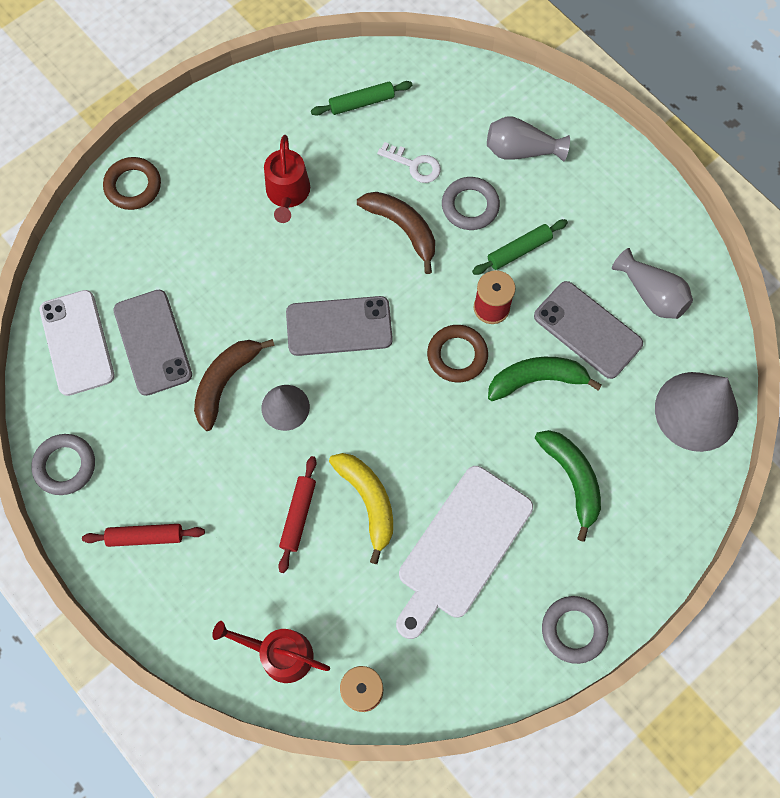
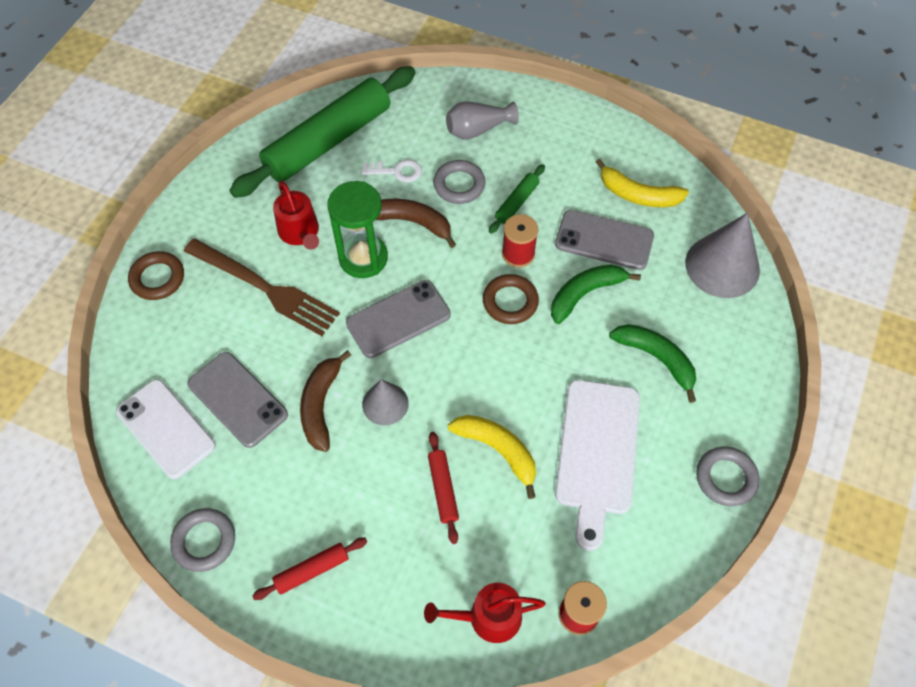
camera: 25 degrees left, 10 degrees down
(228, 239) = (265, 288): none -> brown fork
(336, 247) = (363, 258): none -> green hourglass
(362, 102) = (328, 141): green rolling pin -> green rolling pin, size x2.41
(651, 294) = (638, 195): grey vase -> yellow banana

